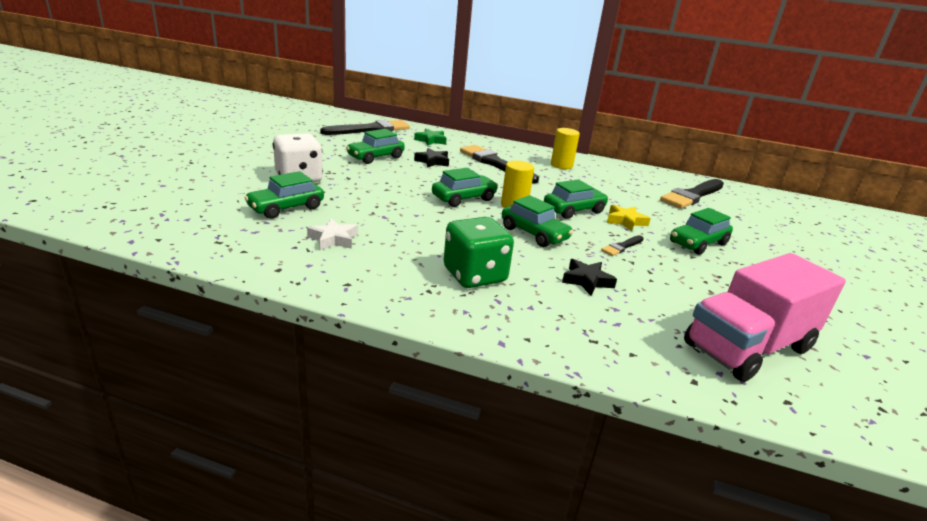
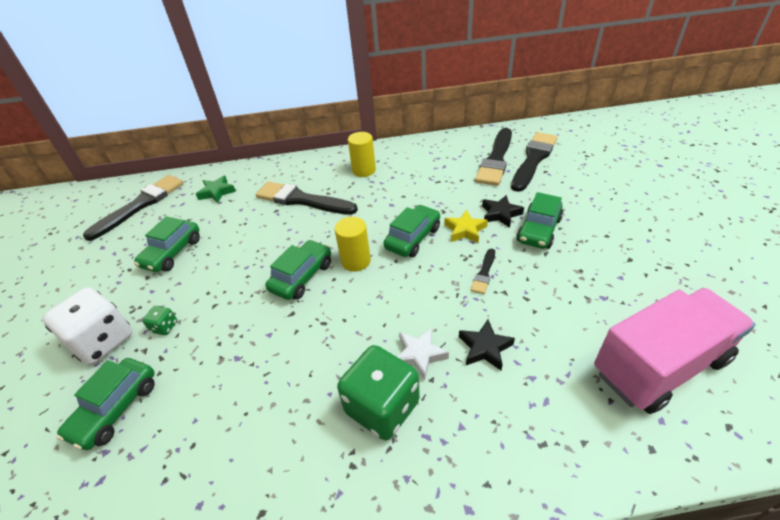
camera: 20 degrees left, 15 degrees up
(333, 239) = (202, 436): white star -> white star (419, 355)
(344, 186) = (164, 327): none -> green dice
(433, 161) = (237, 228): black star -> black star (500, 214)
(534, 234) = (399, 299): green car -> none
(732, 206) = (533, 159): none -> black brush
(748, 347) = (659, 365): pink truck -> pink truck turned 150 degrees counterclockwise

